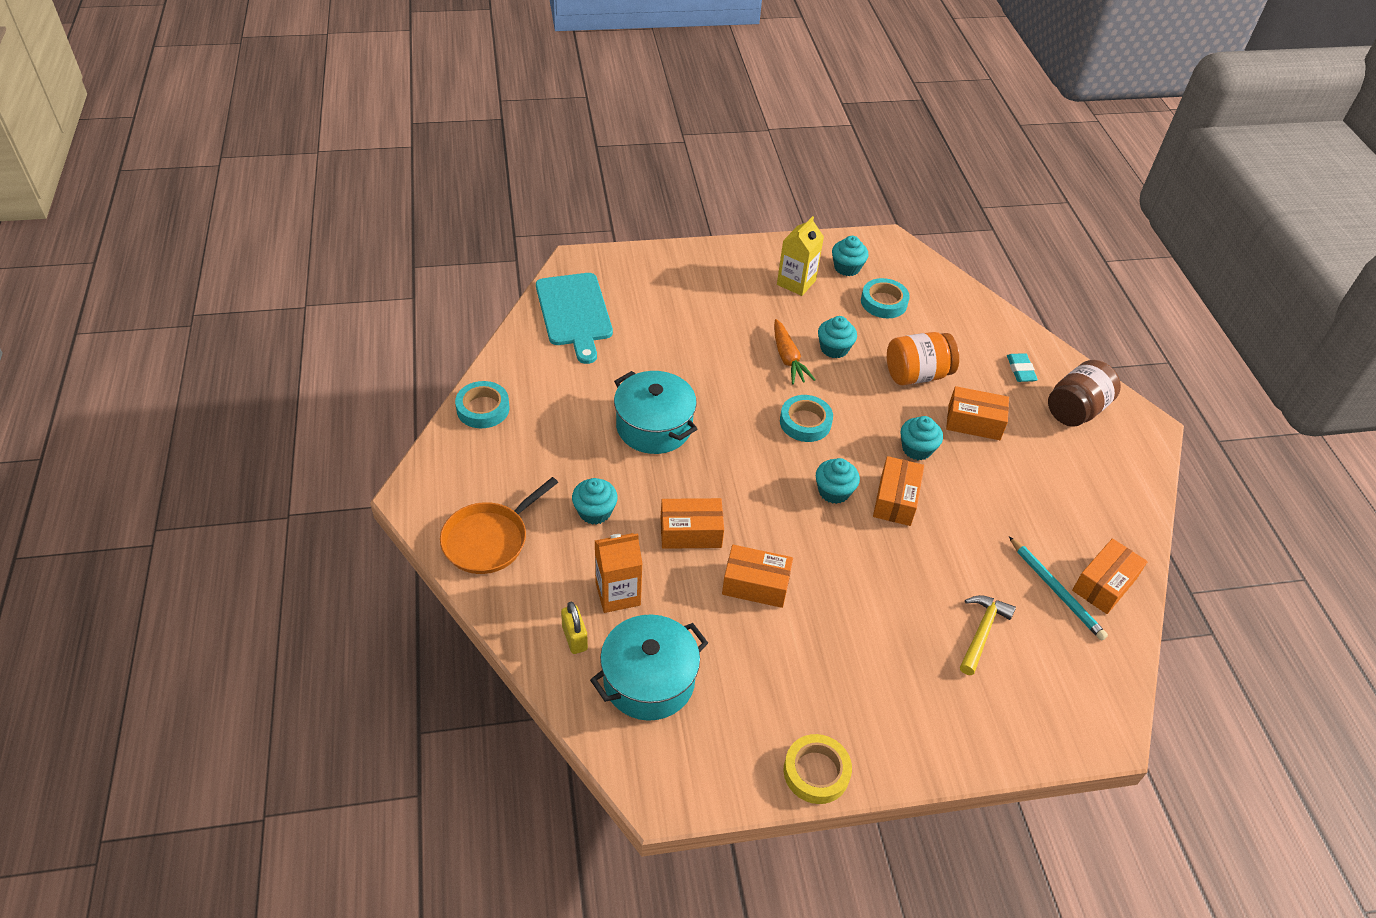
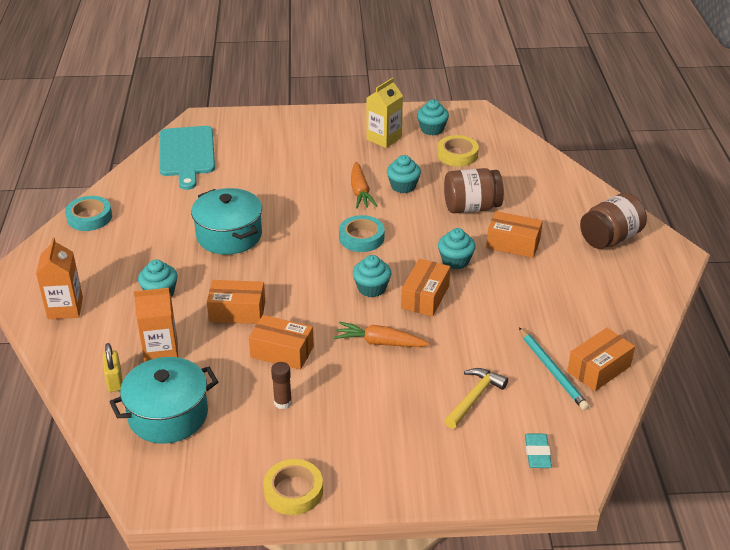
camera: 10 degrees right, 10 degrees down
(489, 540) = (65, 308): orange pan -> orange carton
(774, 654) = (283, 402): none -> brown glue stick
(861, 565) = (380, 342): none -> orange carrot
(883, 302) = (457, 155): turquoise tape -> yellow tape
(917, 375) = (471, 207): orange jar -> brown jar
(1020, 370) = (567, 207): turquoise eraser -> turquoise eraser (537, 453)

